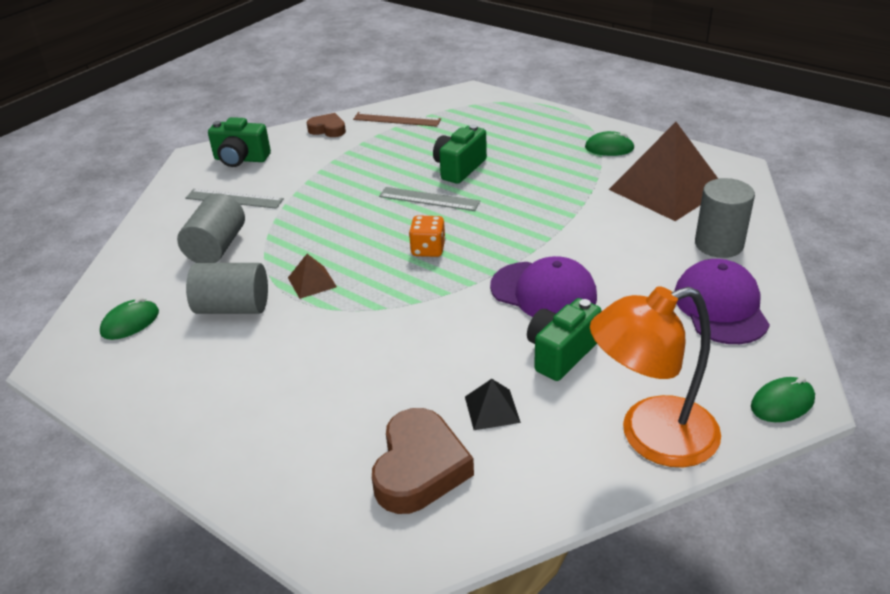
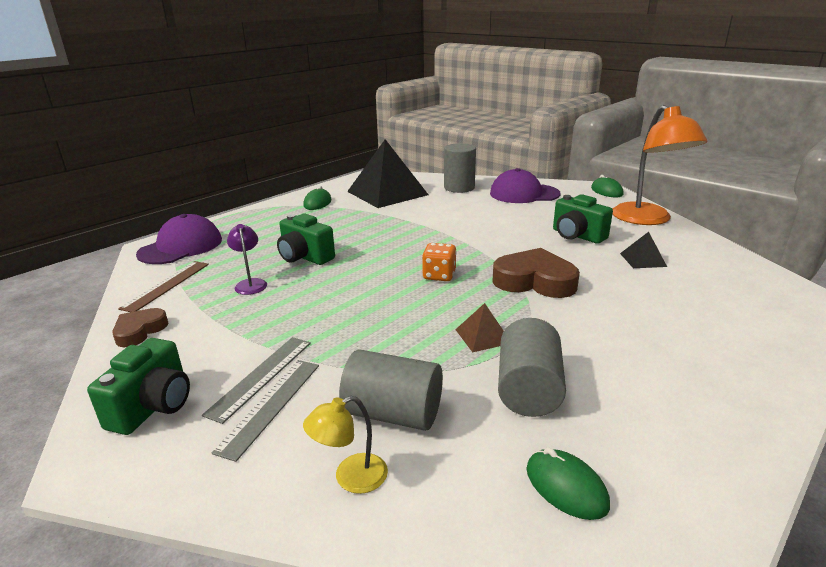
camera: 85 degrees left, 10 degrees down
(162, 239) = (351, 478): none -> yellow lamp
(402, 153) = (250, 283): none -> purple lamp
(419, 468) = (716, 286): brown heart -> brown heart (534, 281)
(429, 199) = (352, 272): grey ruler -> grey ruler (261, 376)
(543, 292) = (506, 236): purple cap -> purple cap (181, 247)
(667, 189) = (387, 193): brown pyramid -> black pyramid

